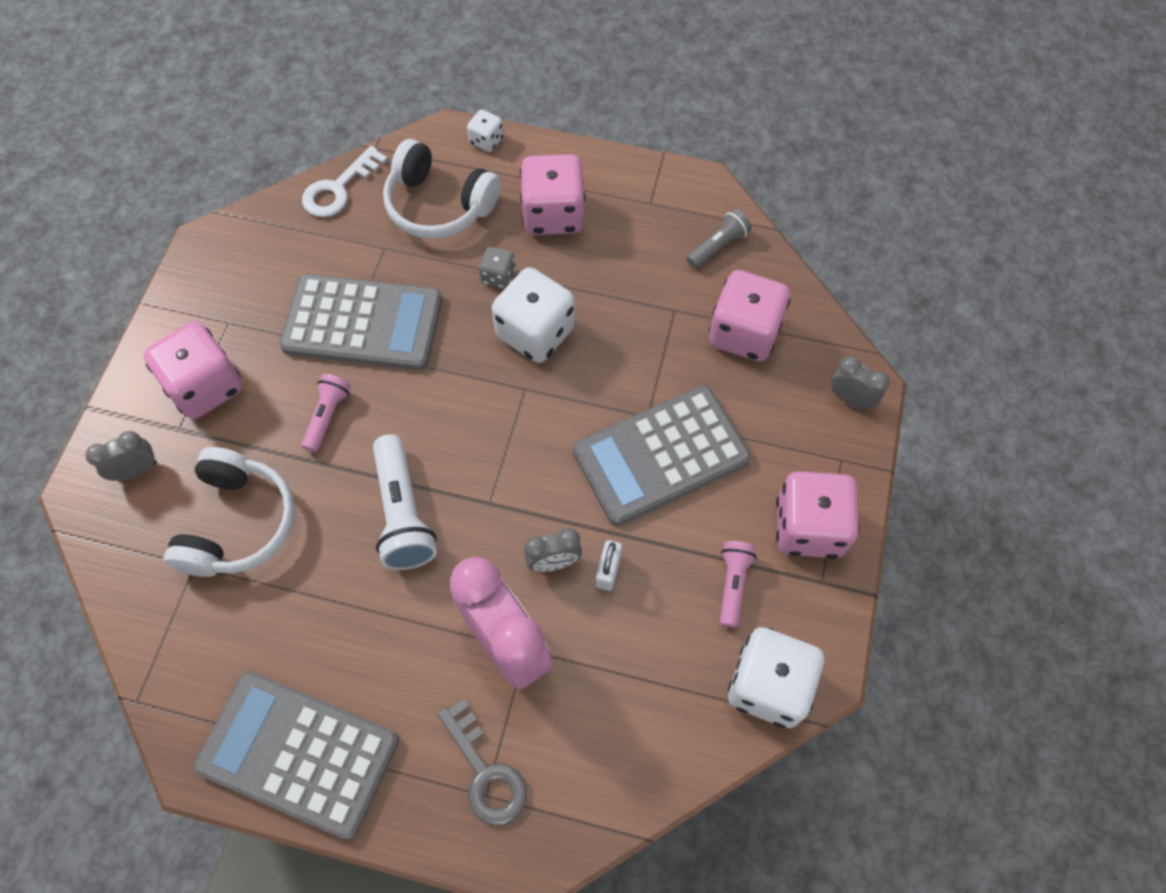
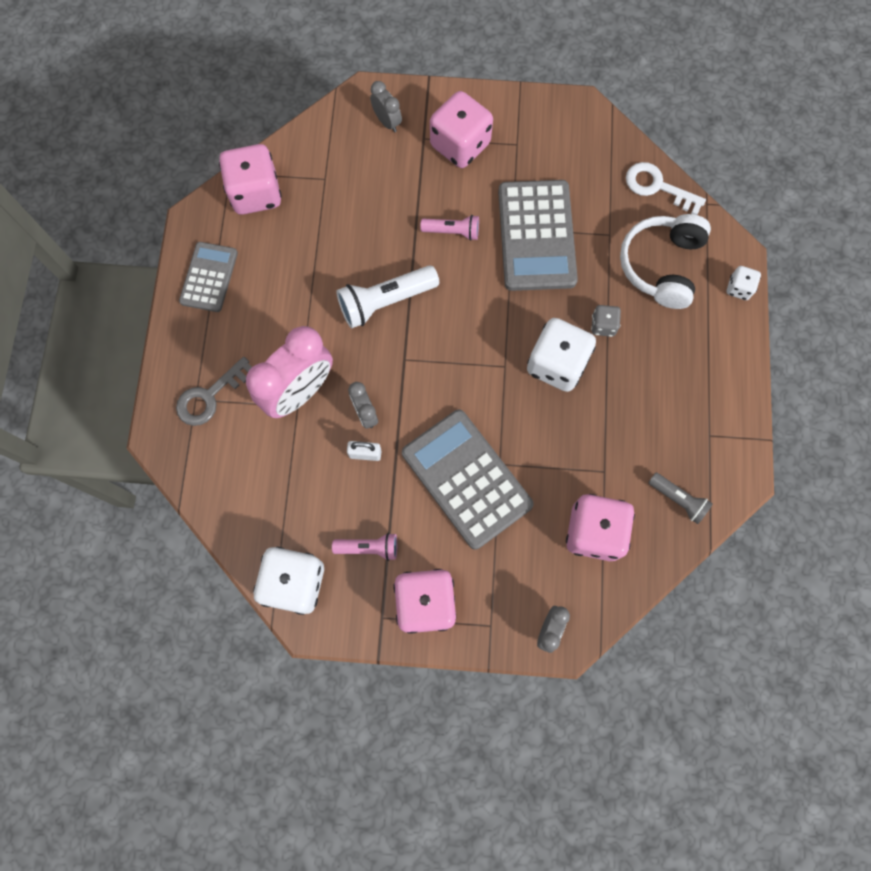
camera: 80 degrees right, 10 degrees up
(238, 523) = (359, 196): white headphones -> none
(298, 753) = (209, 277): grey calculator -> grey calculator, size x0.59
(553, 214) = (675, 357): pink dice -> pink dice (256, 193)

